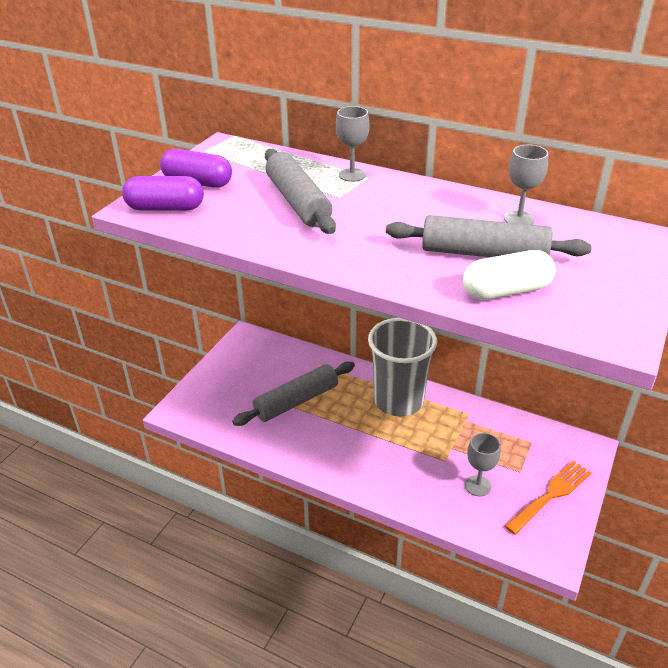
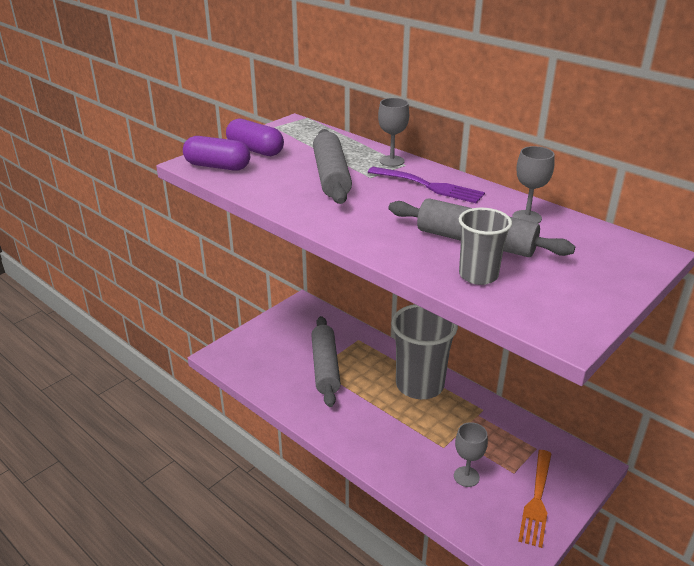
camera: 15 degrees right, 5 degrees down
(296, 401) = (325, 367): grey rolling pin -> grey rolling pin turned 75 degrees counterclockwise
(405, 198) = (429, 186): none -> purple fork
(506, 291) = (478, 275): white capsule -> grey cup
(551, 495) = (537, 501): orange fork -> orange fork turned 135 degrees clockwise

